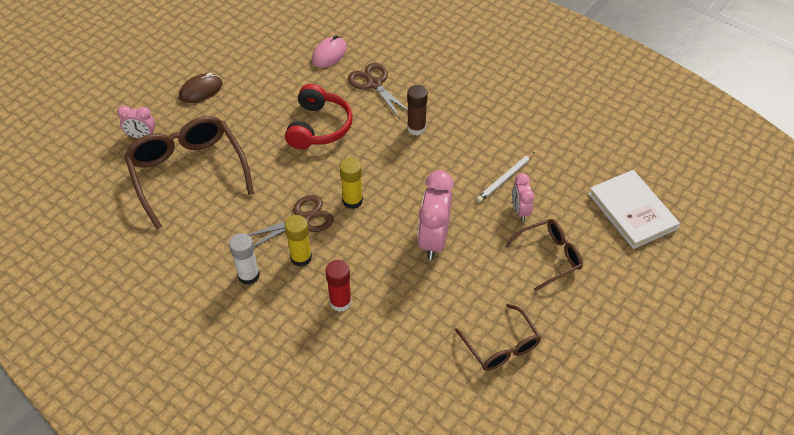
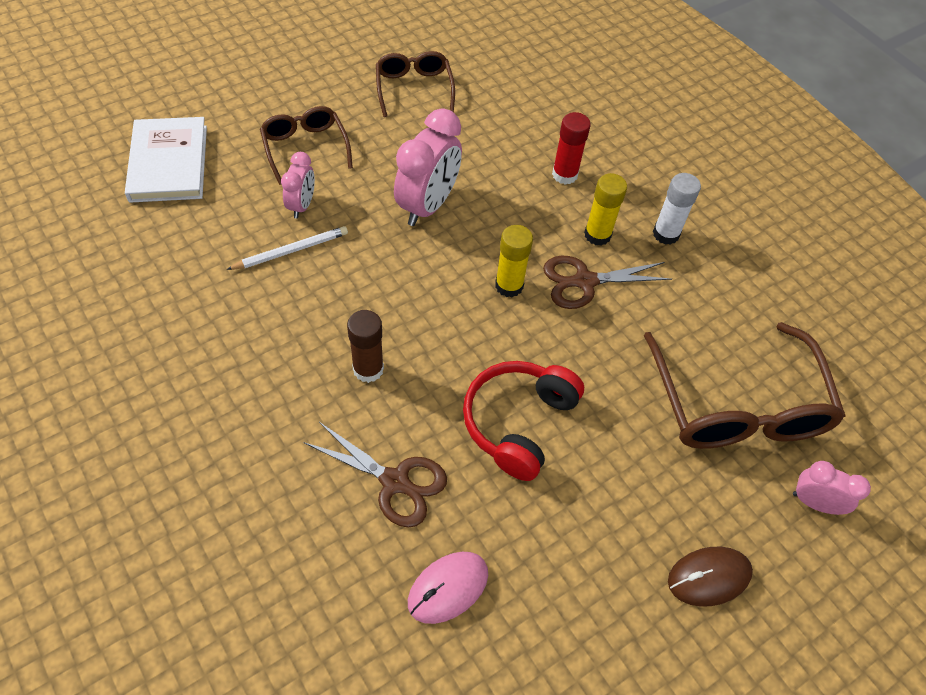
camera: 165 degrees left, 5 degrees up
(374, 84) = (395, 481): brown scissors -> brown scissors turned 45 degrees counterclockwise
(549, 256) = (305, 147): brown glasses -> brown glasses turned 75 degrees clockwise

